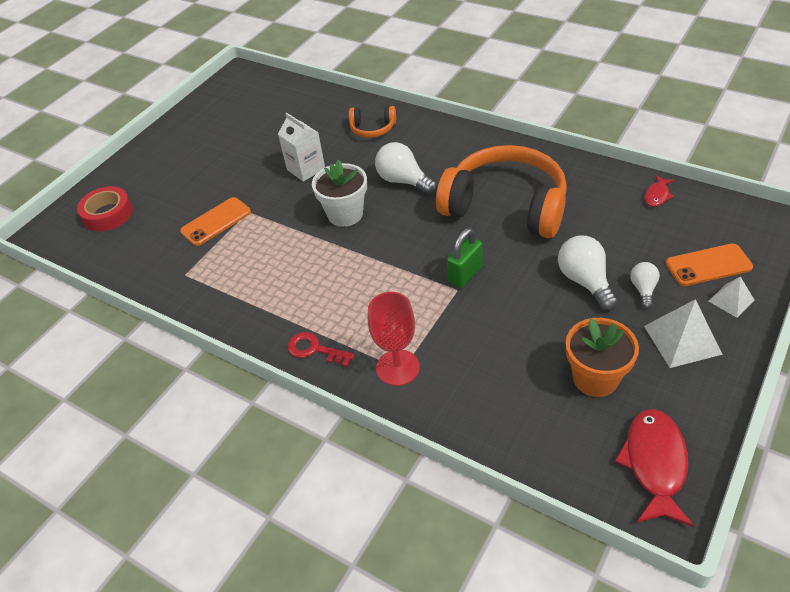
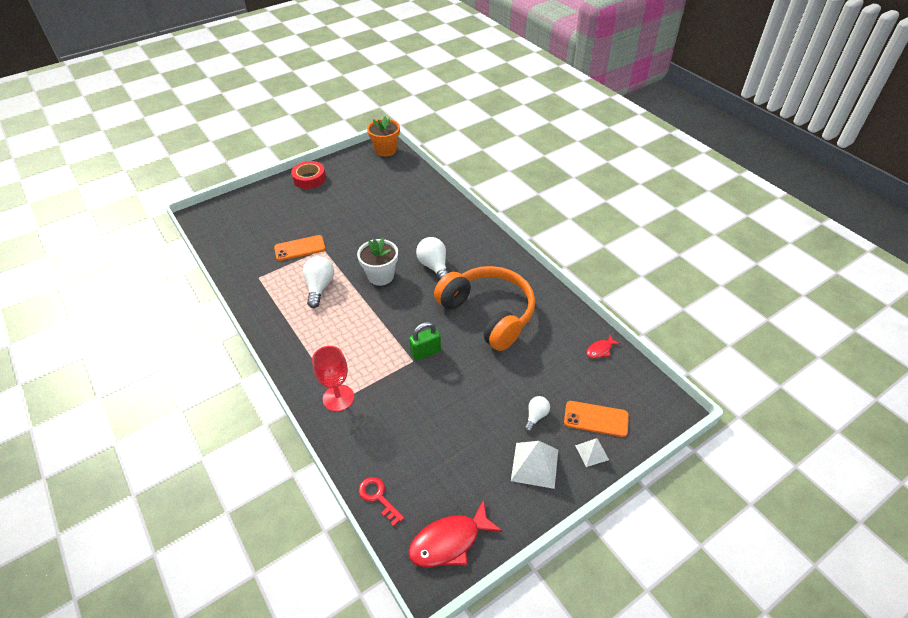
camera: 20 degrees right, 0 degrees up
(108, 214) = (242, 217): red tape -> red tape (309, 179)
(306, 169) = (379, 232): white carton -> none
(315, 349) = (298, 362): red key -> red key (378, 497)
(372, 128) = (441, 219): orange headphones -> none
(585, 281) = (500, 392): white light bulb -> white light bulb (319, 287)
(595, 378) = (456, 464): orange flower pot -> orange flower pot (385, 150)
(654, 463) = (449, 541): red fish -> red fish turned 150 degrees counterclockwise

